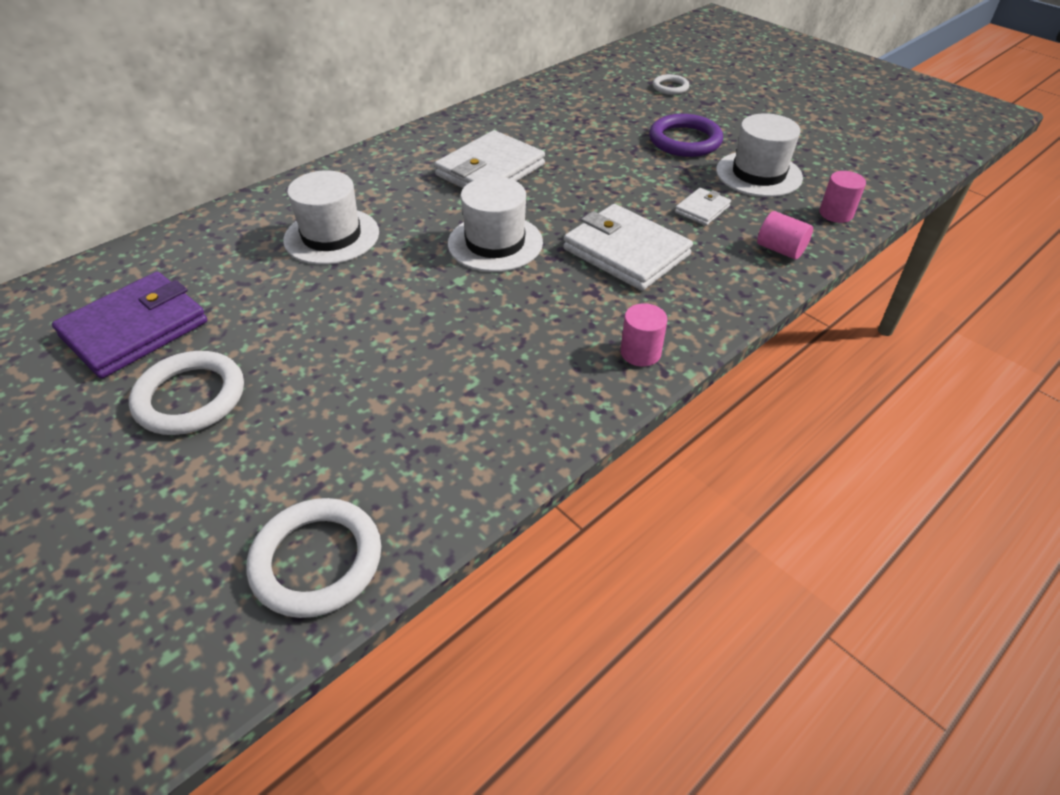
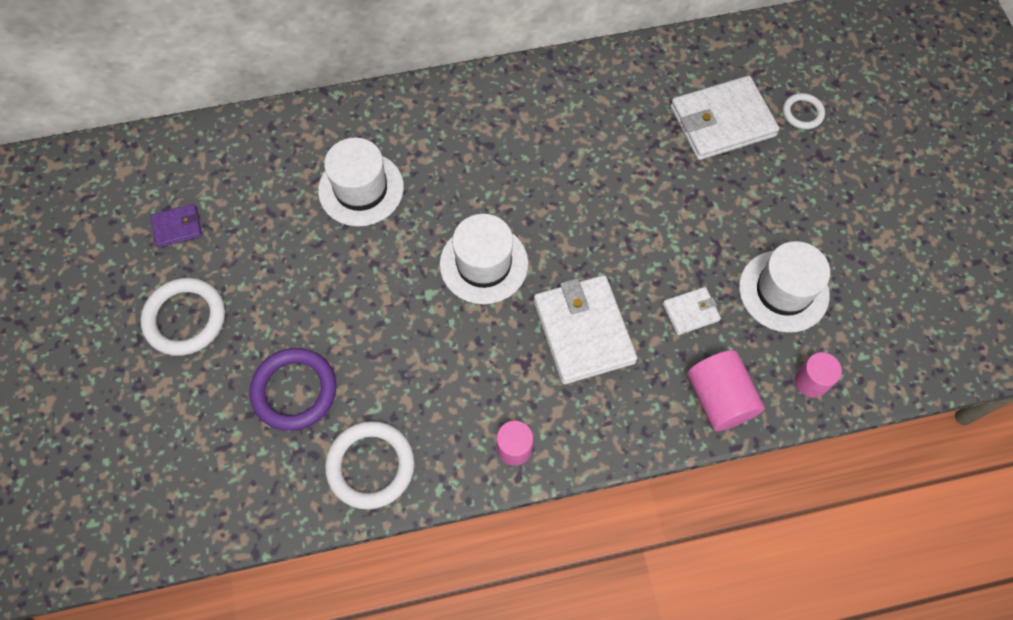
camera: 30 degrees right, 20 degrees up
(135, 329) = (177, 227): purple wallet -> purple wallet, size x0.49
(317, 560) = (198, 505): white ring -> white ring (371, 466)
(490, 170) = (539, 163): white wallet -> white wallet (722, 121)
(685, 140) = (750, 206): purple ring -> purple ring (294, 391)
(780, 249) = (719, 398): pink cylinder -> pink cylinder, size x1.55

